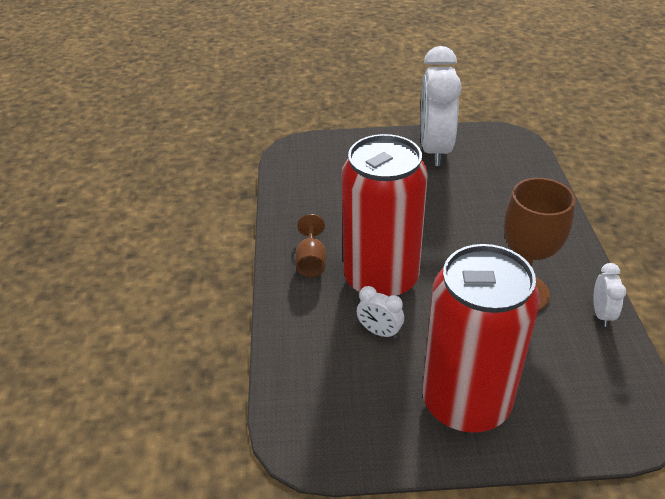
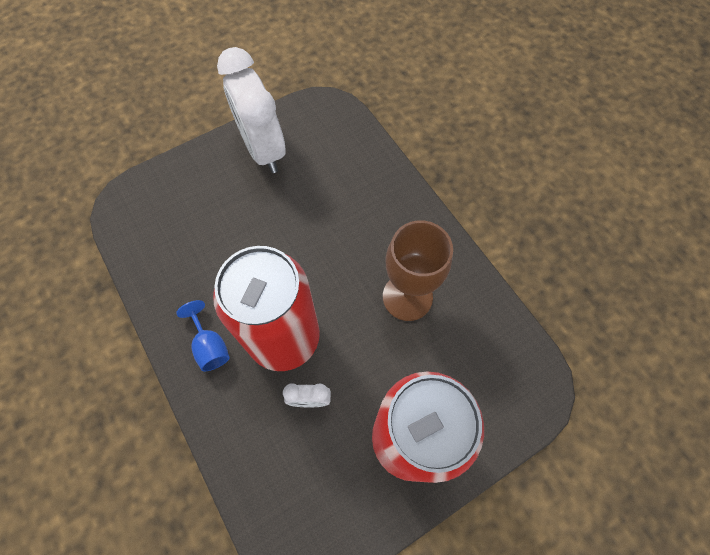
camera: 30 degrees left, 25 degrees up
(311, 261) = (210, 346): brown goblet -> blue goblet
(601, 314) = (477, 290): white clock -> none

